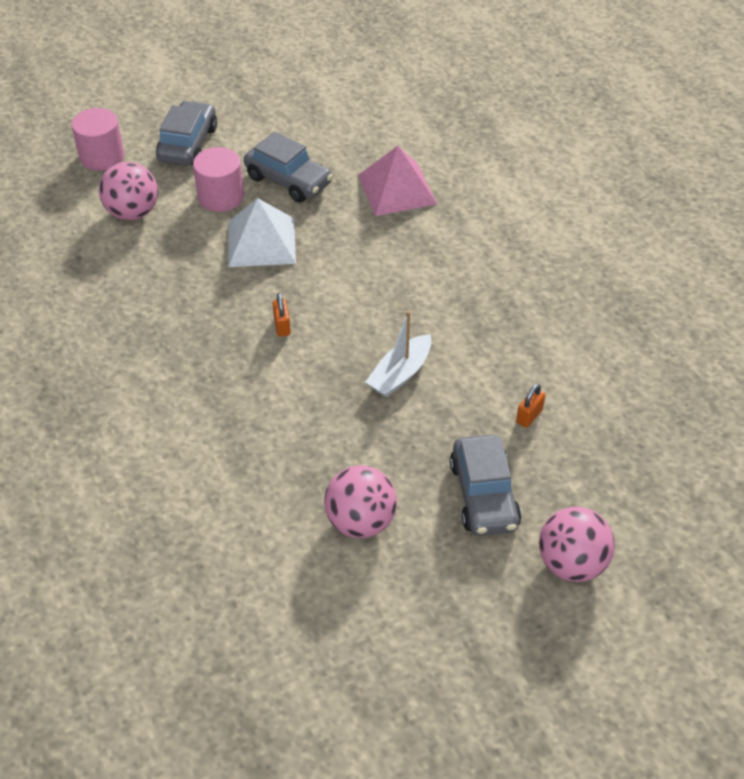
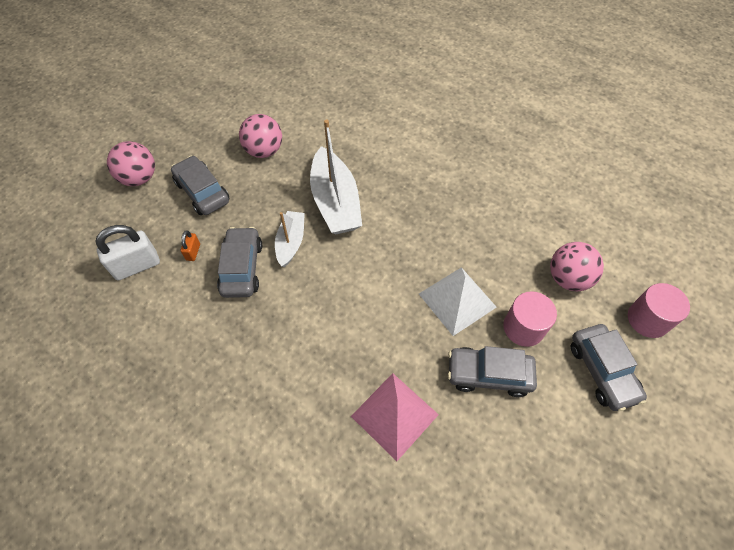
camera: 150 degrees right, 10 degrees up
(282, 326) = (389, 240): orange padlock -> none
(311, 398) = (335, 202): none -> white boat
(476, 371) = (242, 268): none -> grey car
(608, 430) = (137, 266): none -> white padlock

